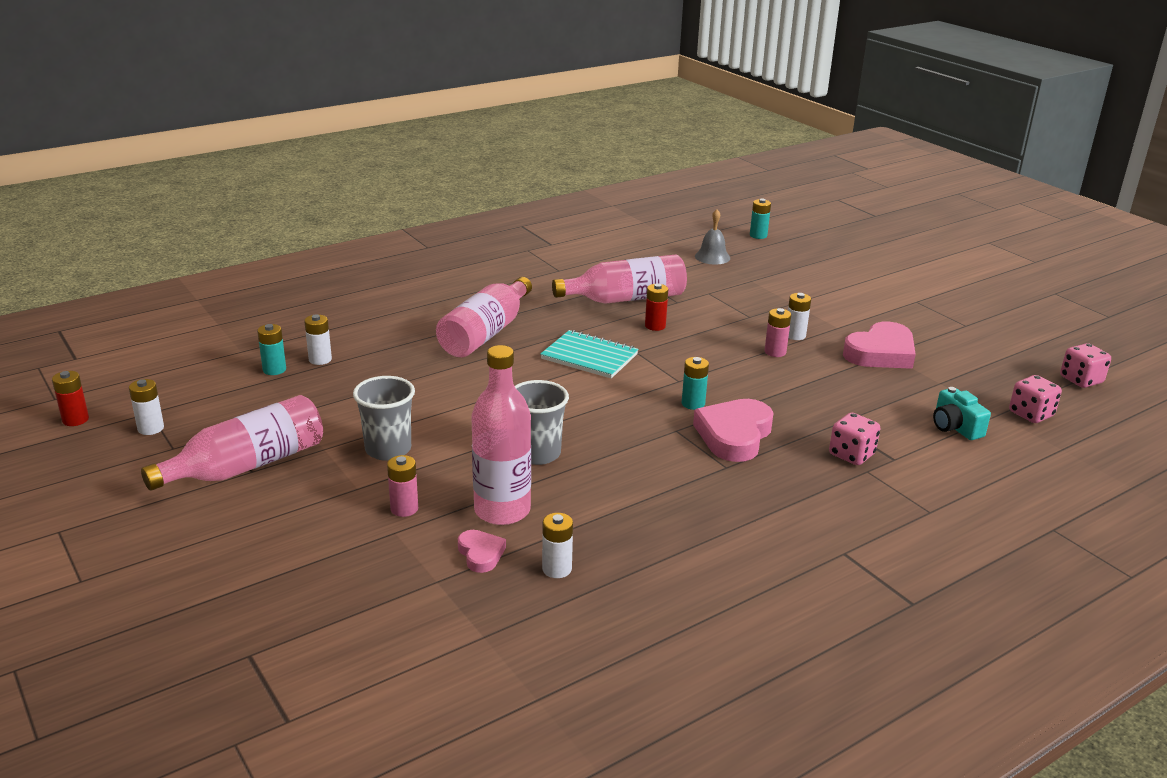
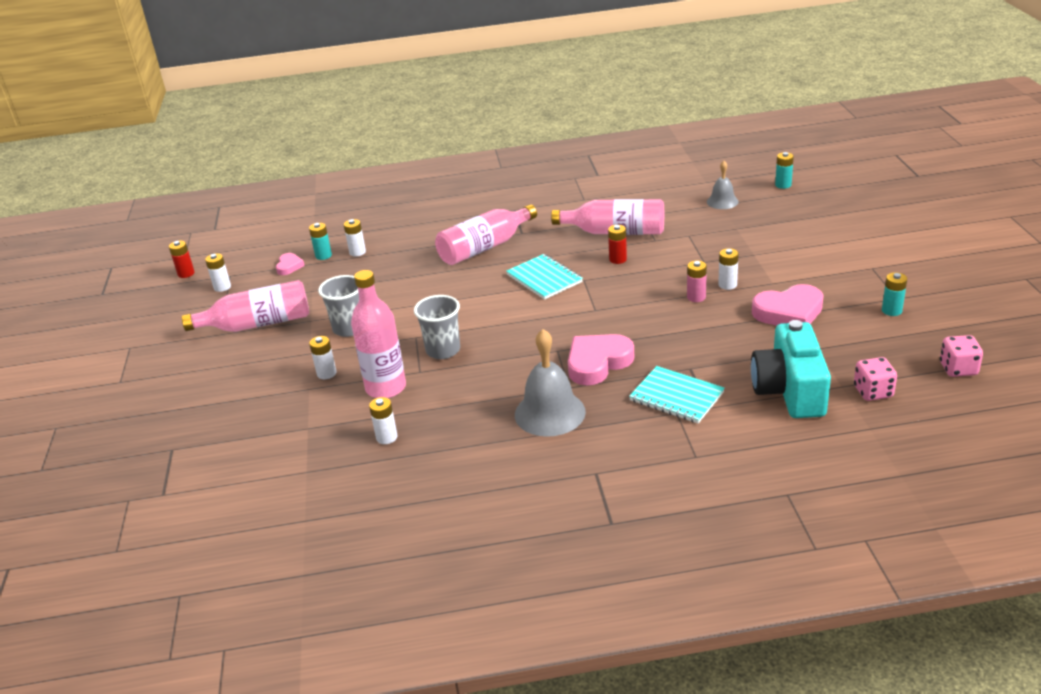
camera: 30 degrees right, 5 degrees up
(404, 509) = (326, 373): pink battery -> white battery
(481, 554) = (348, 416): pink heart -> pink heart (289, 266)
(693, 404) = (589, 331): turquoise battery -> turquoise battery (891, 311)
(731, 499) = (550, 413): none -> grey bell
(851, 455) = (676, 397): pink dice -> turquoise notebook
(955, 427) = (789, 390): turquoise camera -> turquoise camera, size x1.95

